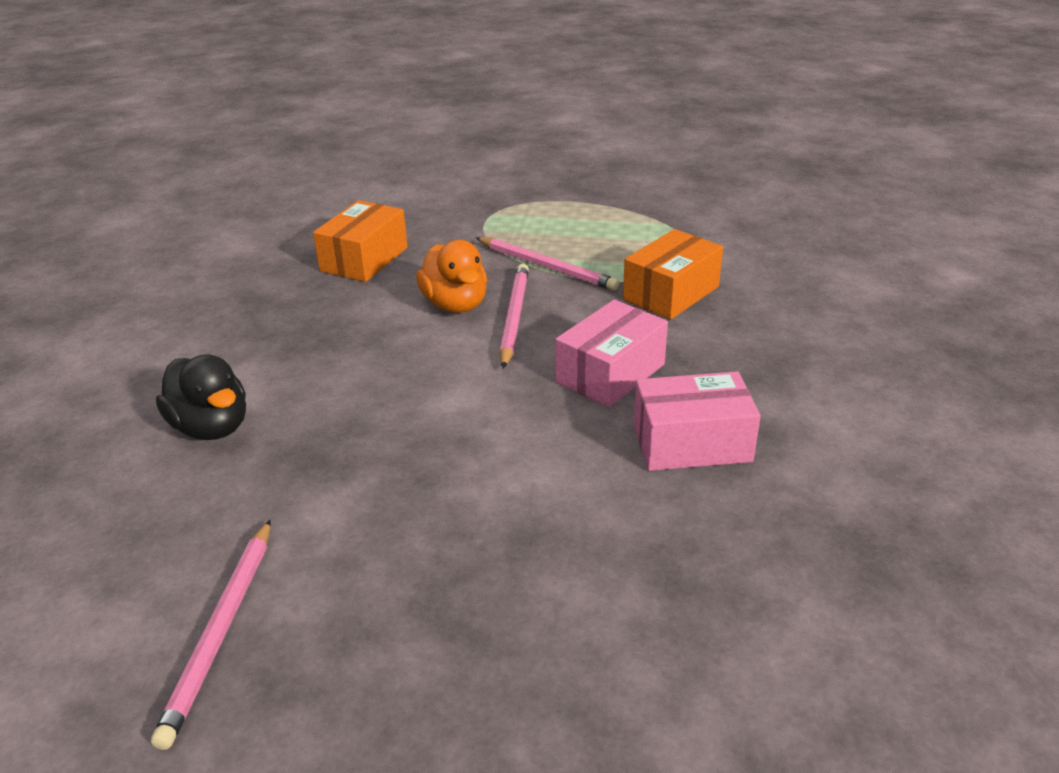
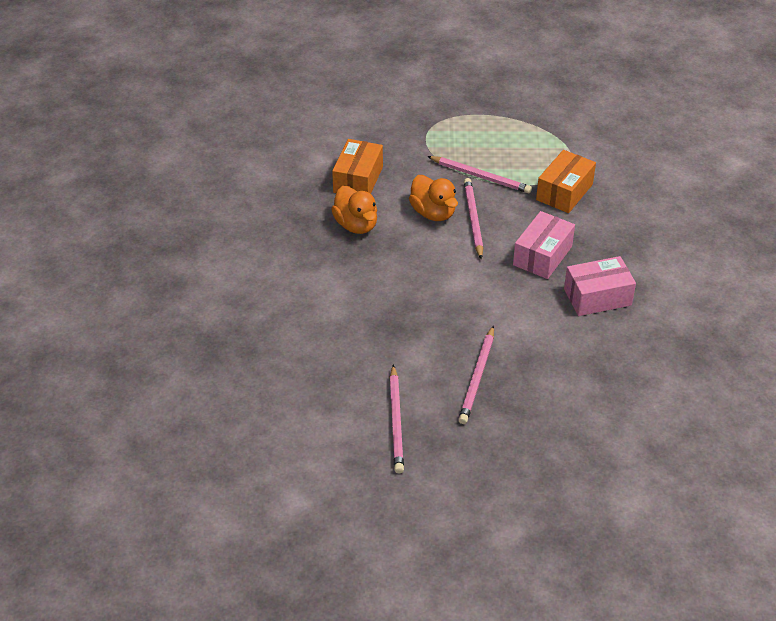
camera: 10 degrees left, 10 degrees up
(211, 427) = (328, 313): black duck -> none
(330, 311) = (356, 225): none -> orange duck
(420, 561) = (477, 377): none -> pink pencil

